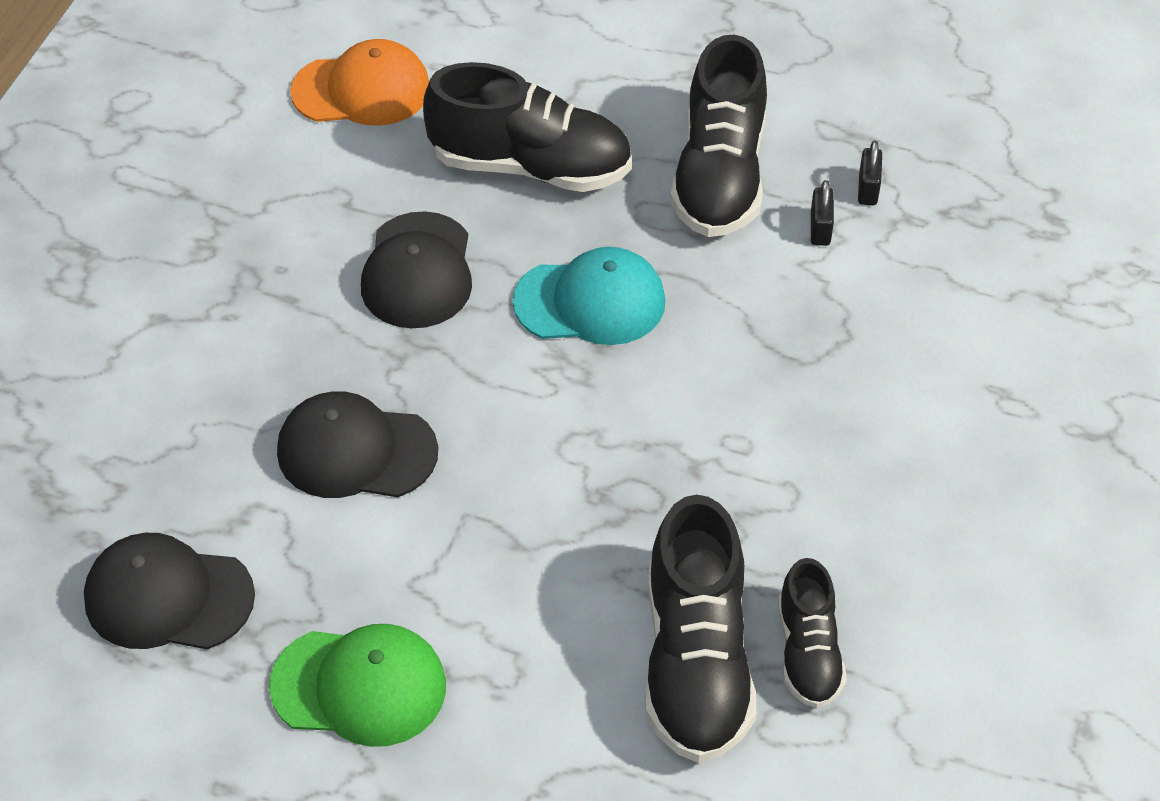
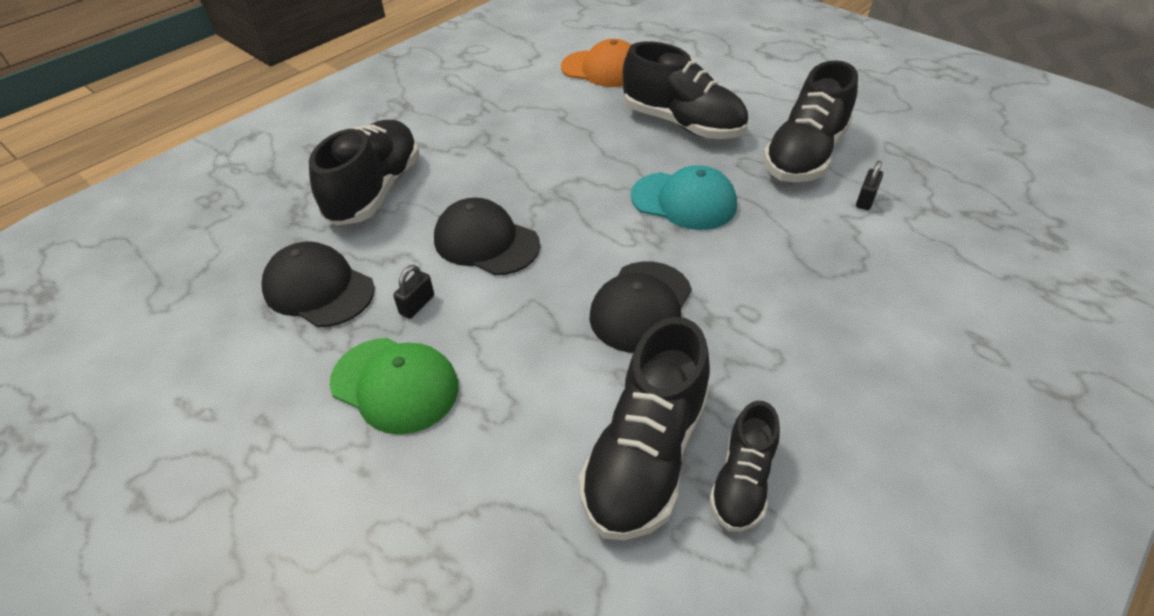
camera: 25 degrees right, 5 degrees down
(142, 420) = (375, 191): none -> black shoe
(418, 271) = (583, 158): black cap -> black cap (641, 306)
(868, 189) = (910, 186): black padlock -> black padlock (417, 305)

